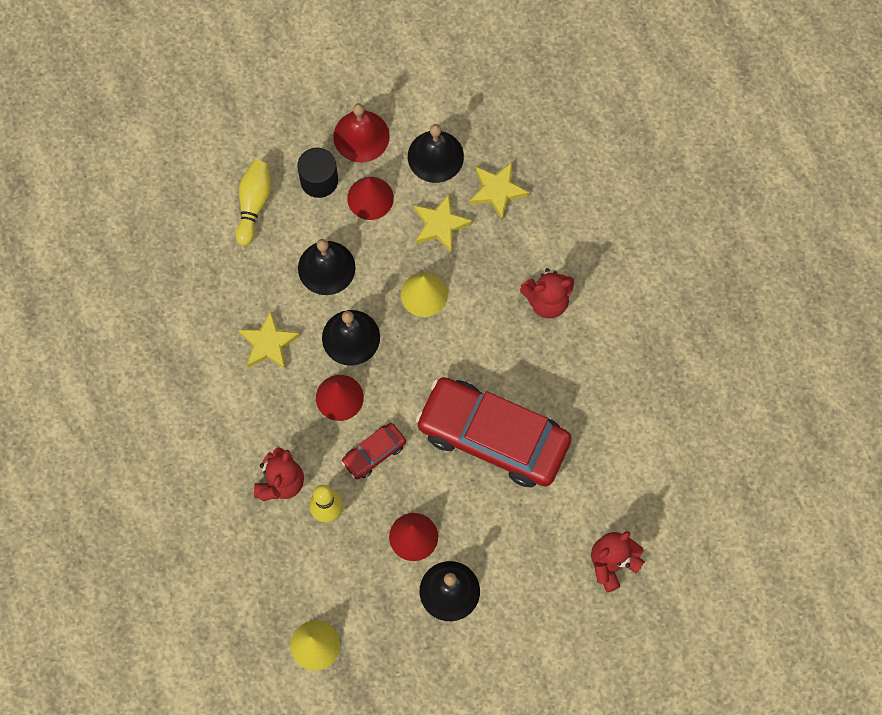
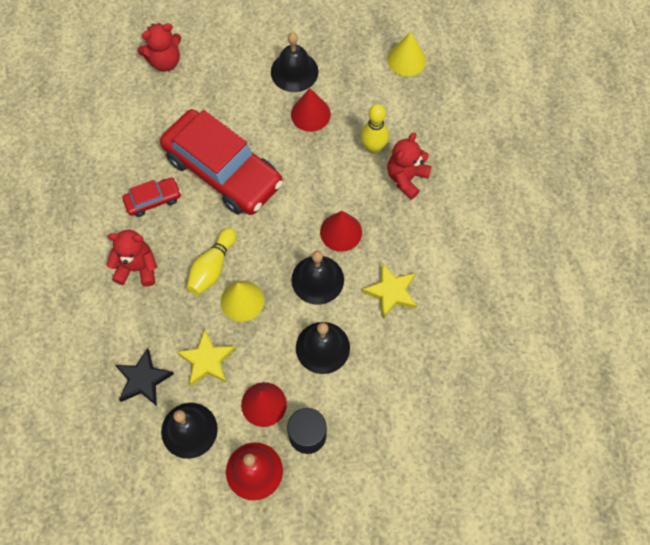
camera: 165 degrees left, 5 degrees down
(253, 204) = (376, 427): yellow bowling pin -> yellow bowling pin (212, 267)
(374, 453) = (324, 181): red car -> red car (153, 200)
(497, 191) = (143, 380): yellow star -> black star

